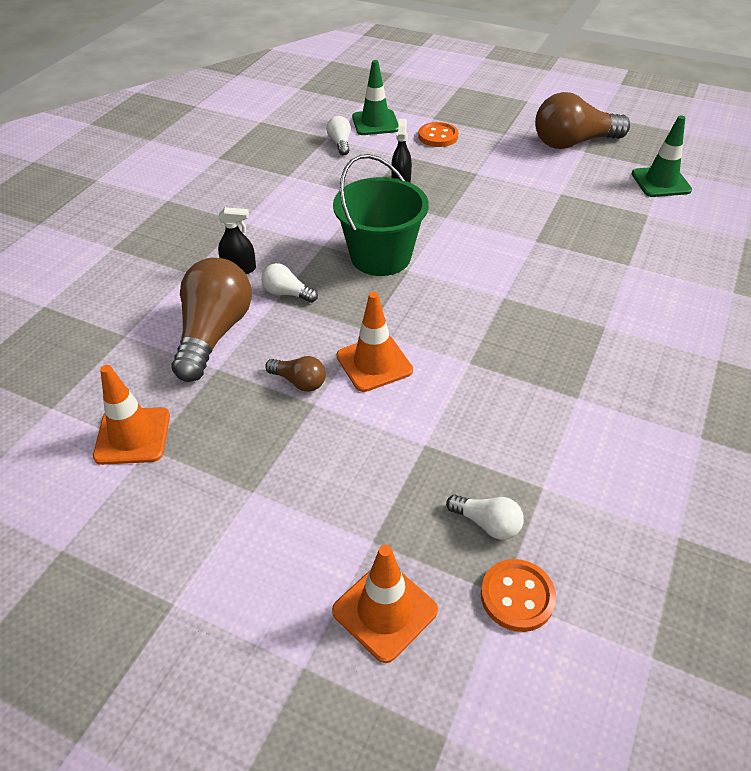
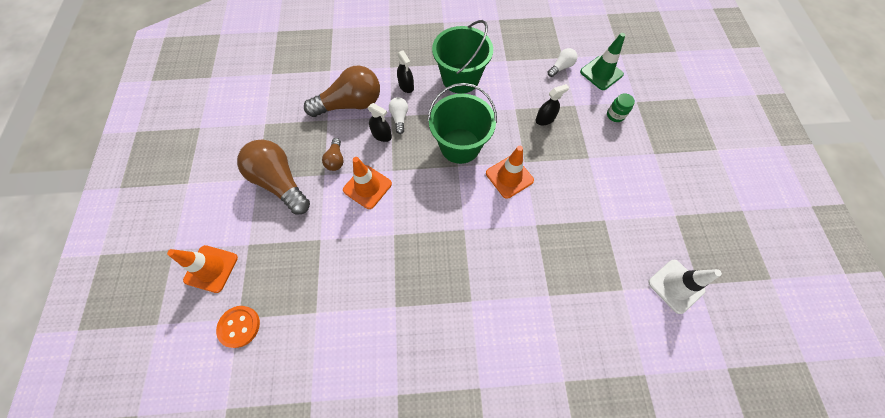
camera: 60 degrees right, 20 degrees up
(132, 436) = (269, 113): orange traffic cone -> orange traffic cone (509, 177)
(277, 219) = (460, 78): none -> green bucket
(300, 320) = (382, 135): none -> black spray bottle
(438, 136) = (615, 115): orange button -> green jar
(487, 523) = (279, 293): white light bulb -> none
(573, 143) = (681, 203): brown light bulb -> brown light bulb (280, 182)
(660, 182) = (676, 286): green traffic cone -> white traffic cone

